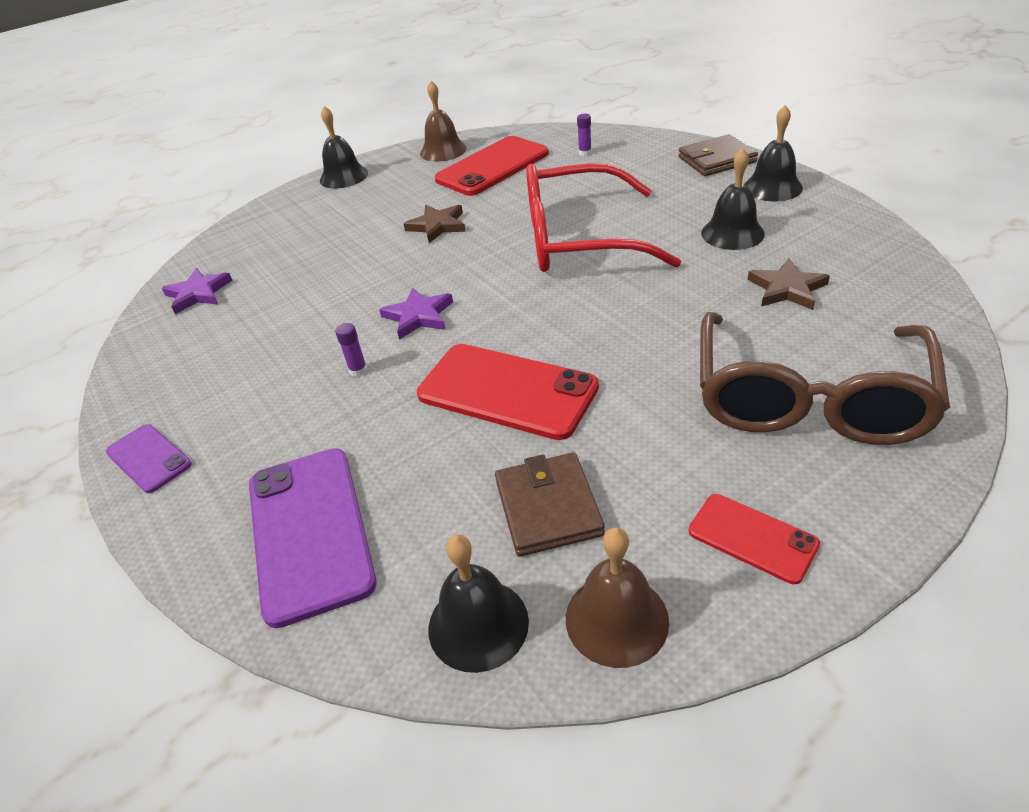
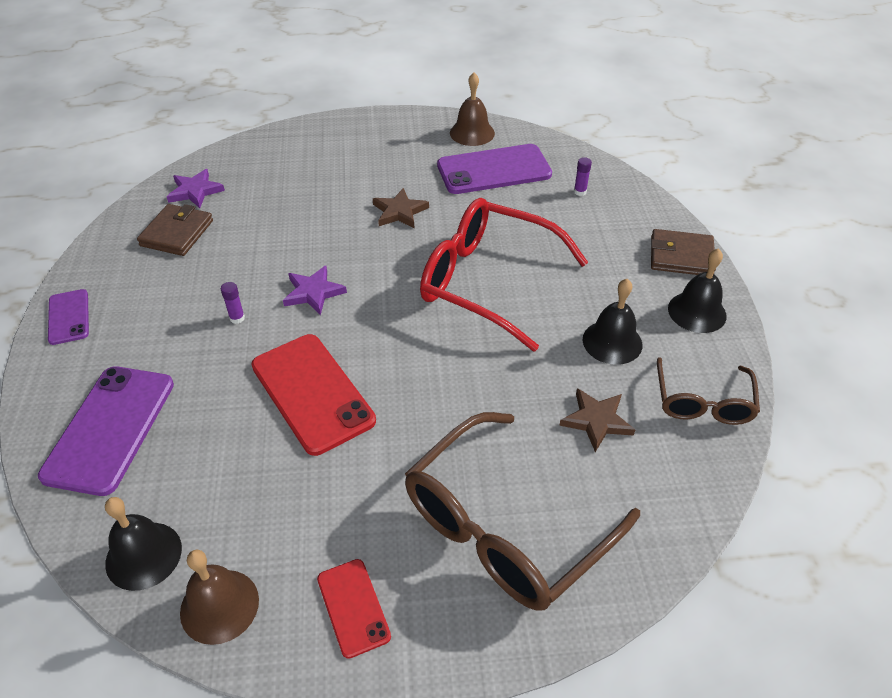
camera: 25 degrees right, 5 degrees up
(343, 176) = (377, 124): black bell -> none
(492, 167) = (494, 170): red phone -> purple phone
(548, 507) = (254, 501): brown wallet -> brown wallet (177, 233)
(851, 239) = (703, 402): none -> brown glasses

